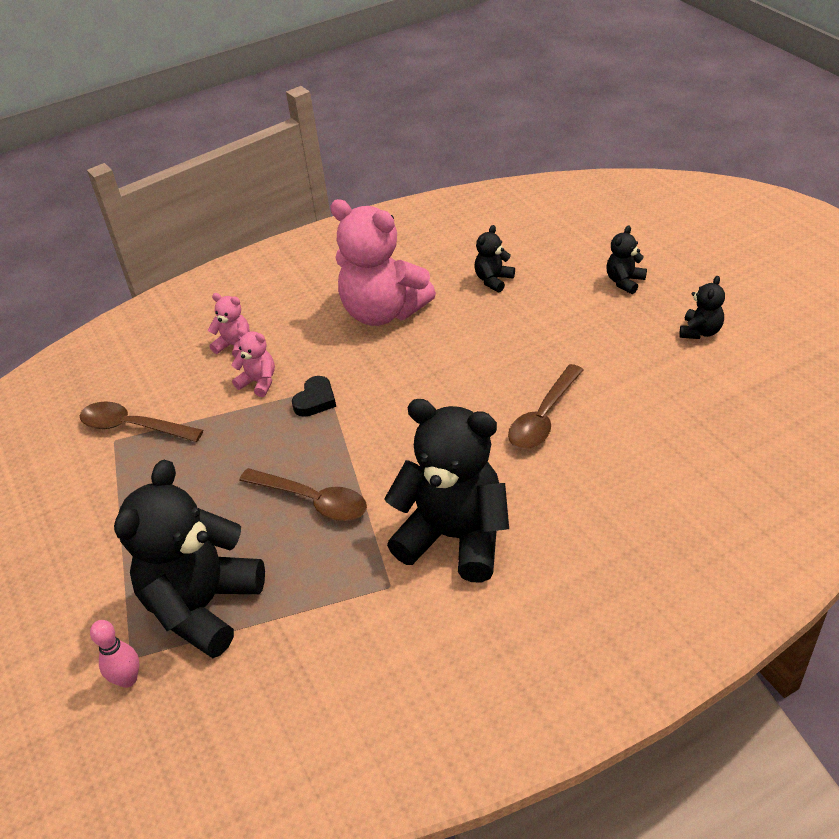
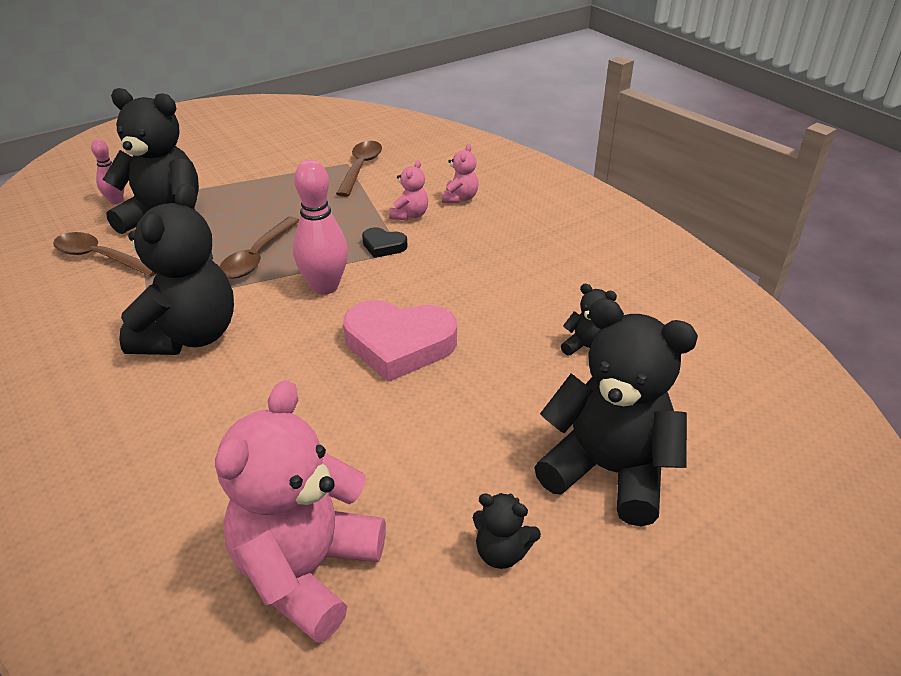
camera: 80 degrees right, 5 degrees down
(382, 440) = (325, 287): none -> pink bowling pin
(383, 312) = (517, 273): pink teddy bear -> pink teddy bear (307, 571)
(480, 384) = (399, 345): none -> pink heart
(543, 417) = (342, 392): brown spoon -> brown spoon (100, 257)
(624, 282) = (608, 471): black teddy bear -> black teddy bear, size x2.25

